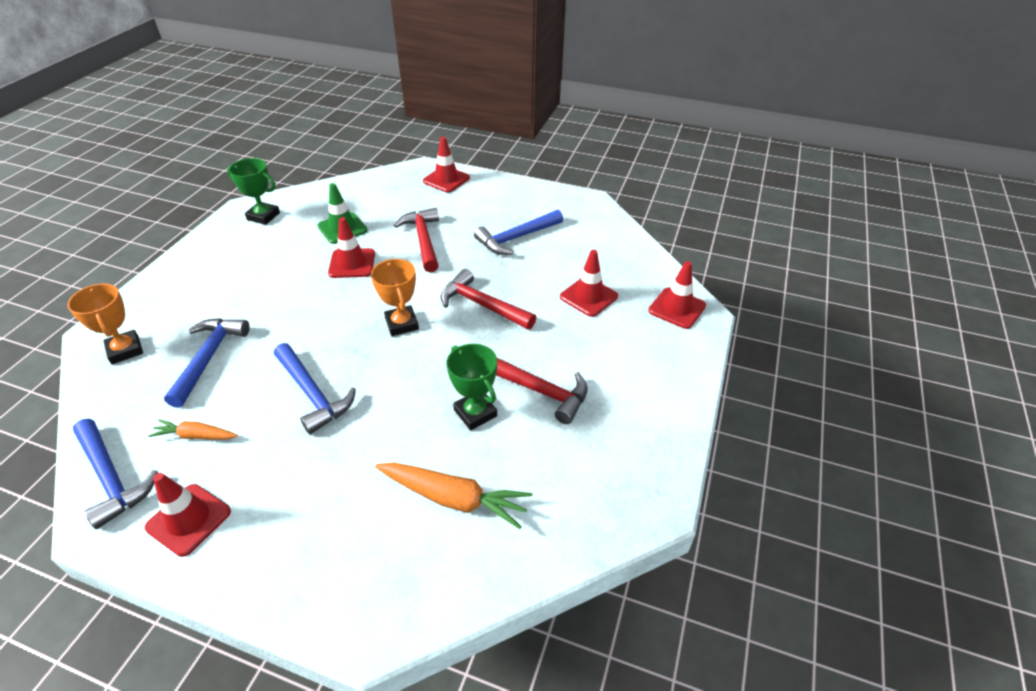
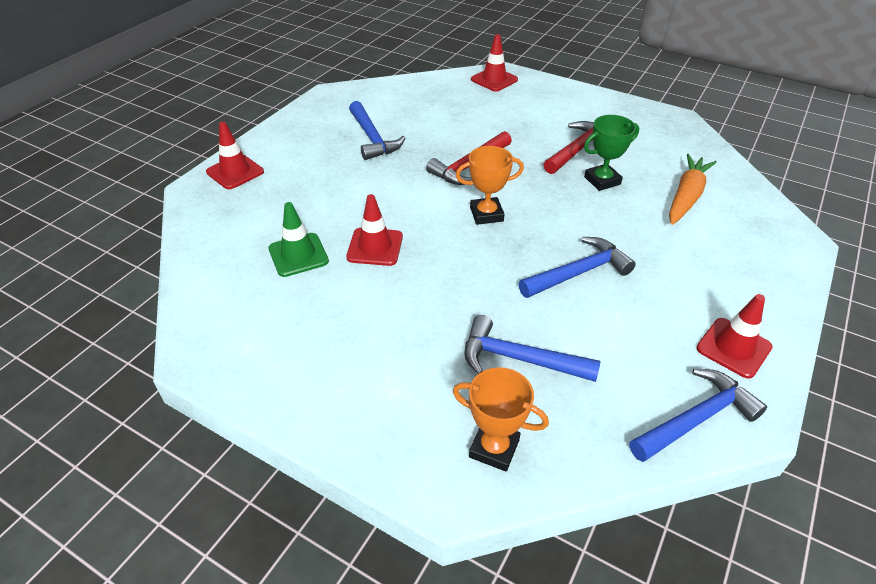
camera: 80 degrees left, 0 degrees up
(125, 350) = (494, 448): orange trophy -> orange trophy turned 45 degrees clockwise
(196, 436) = (635, 355): orange carrot -> none
(263, 216) = (230, 332): green trophy -> none
(423, 240) = (351, 194): red hammer -> none
(588, 297) = (471, 113): red traffic cone -> none

